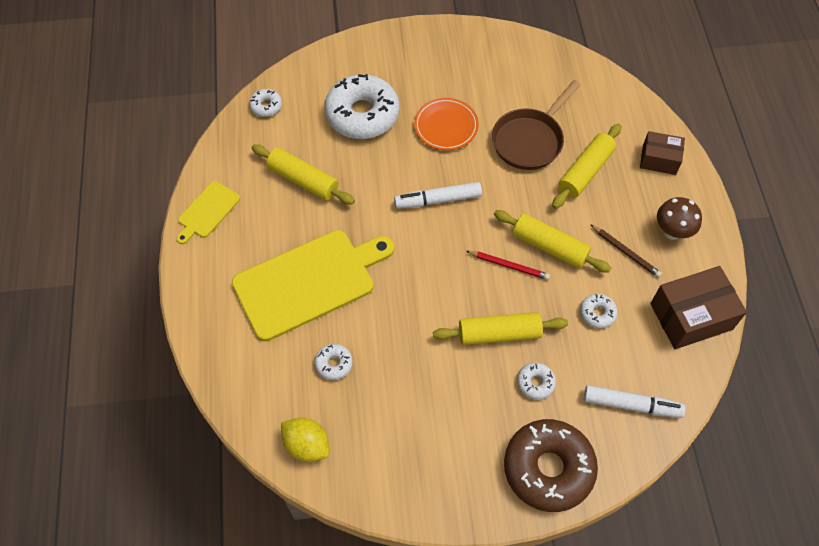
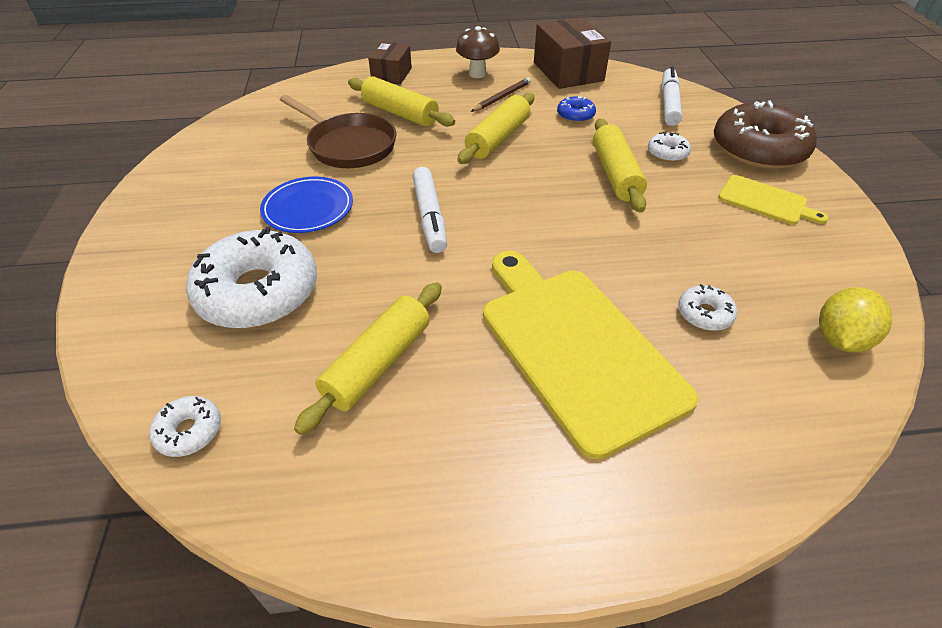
camera: 90 degrees left, 15 degrees down
(207, 211) = (435, 521): yellow cutting board -> yellow cutting board (766, 201)
(446, 126) = (308, 208): orange plate -> blue plate
(509, 266) = (525, 165): red pencil -> none
(597, 313) = (575, 115): white donut -> blue donut

